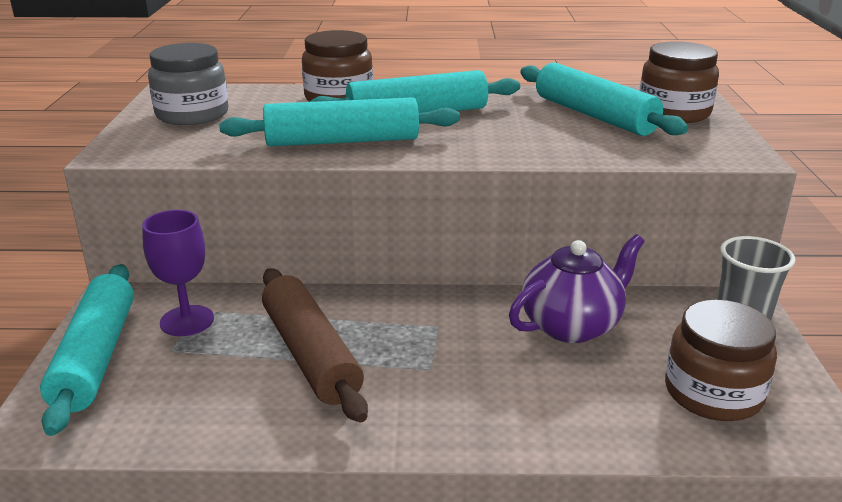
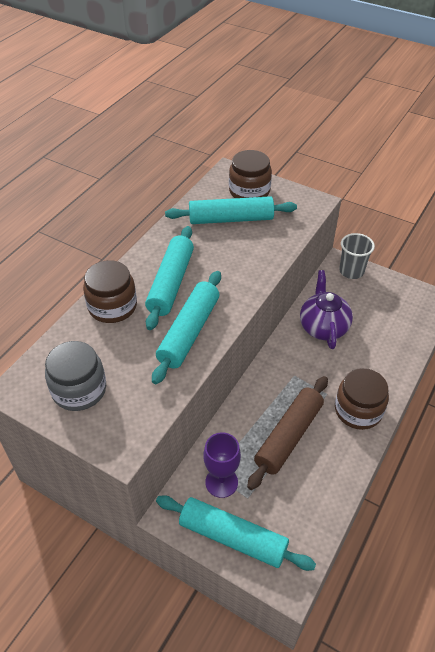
camera: 60 degrees left, 20 degrees up
(311, 354) = (288, 436): brown rolling pin -> brown rolling pin turned 60 degrees counterclockwise
(713, 393) = (393, 311): brown jar -> brown jar (358, 410)

